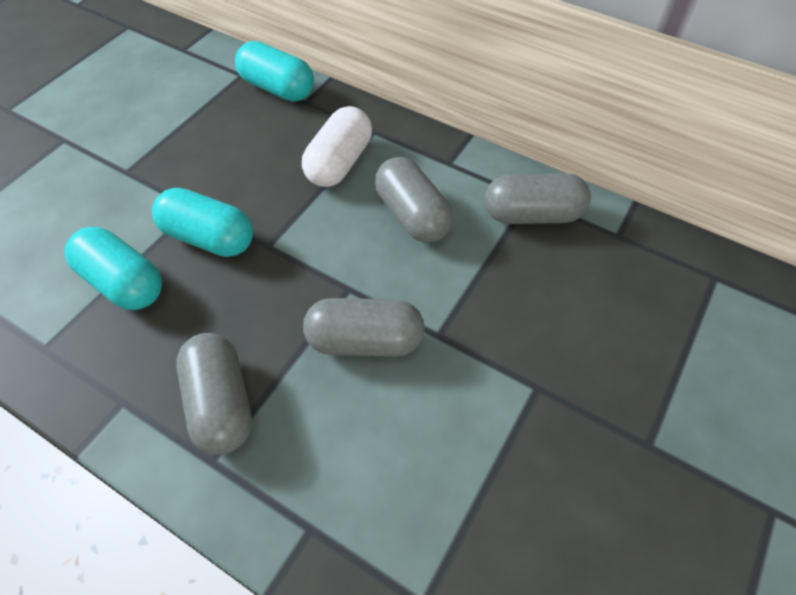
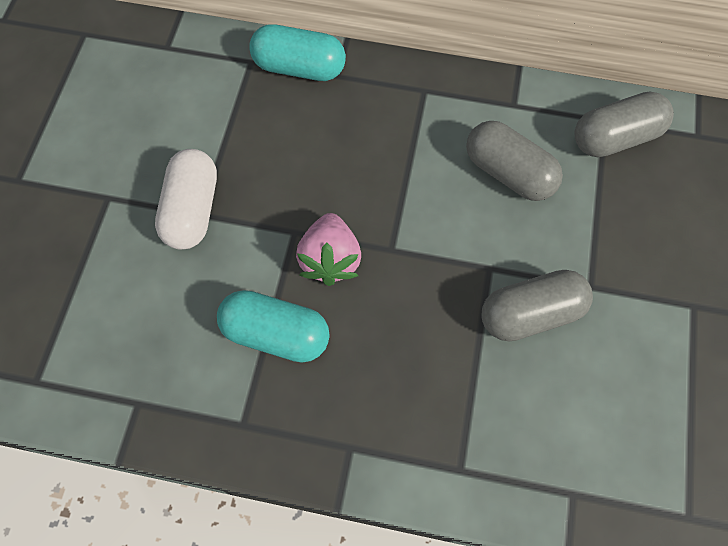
camera: 20 degrees left, 10 degrees up
(209, 238) = (330, 260): turquoise capsule -> pink strawberry
(221, 403) = (438, 417): grey capsule -> none
(339, 163) = (410, 137): white capsule -> white capsule (192, 210)

